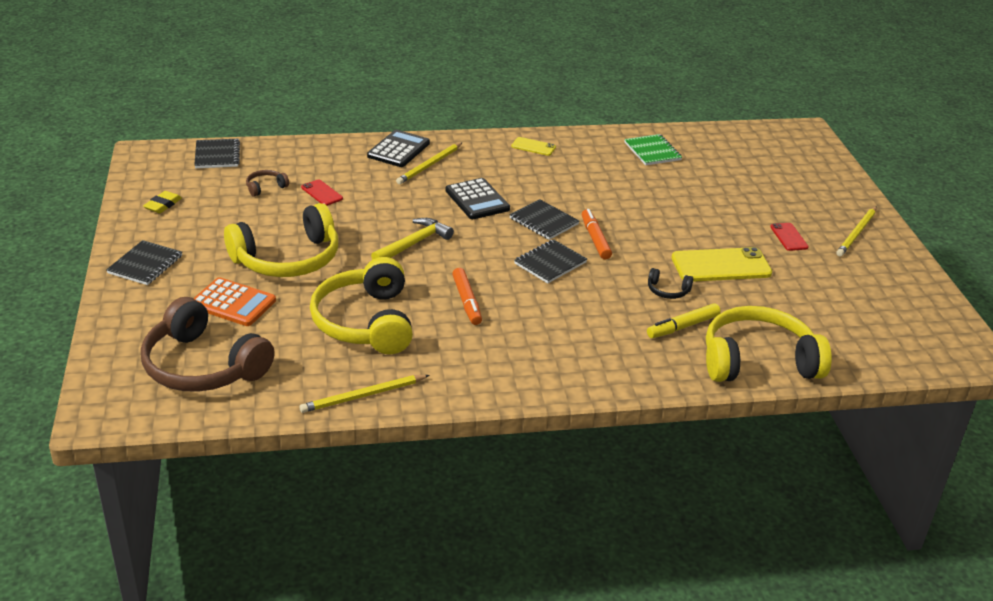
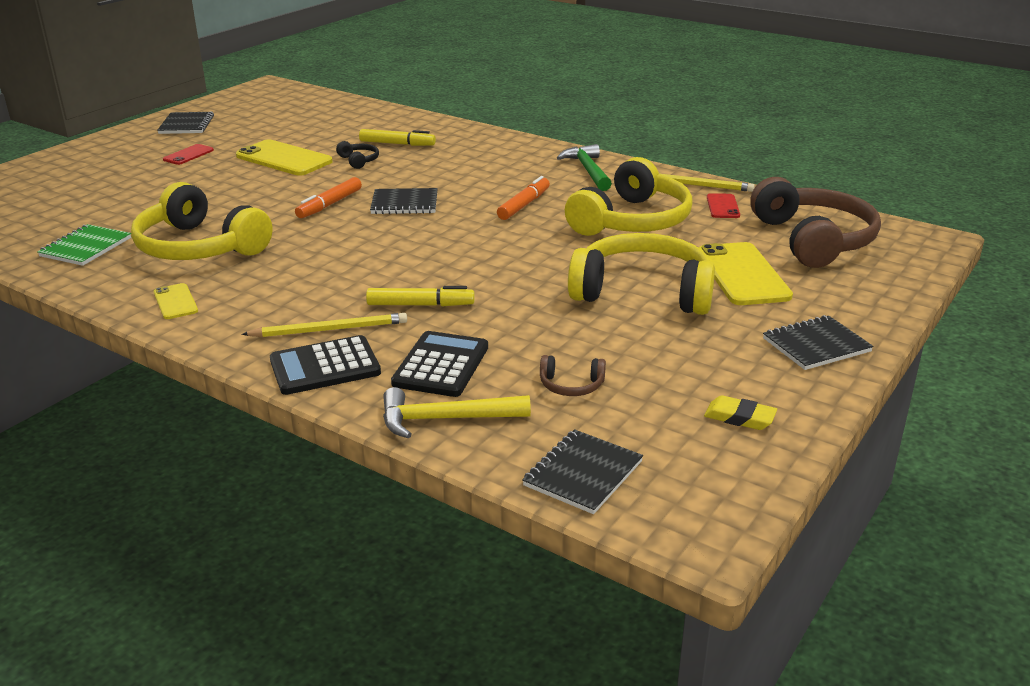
camera: 135 degrees left, 5 degrees down
(163, 205) = (739, 417): yellow eraser -> yellow eraser turned 45 degrees clockwise
(233, 303) = (742, 274): orange calculator -> yellow phone
(322, 193) = (510, 348): red phone -> red phone (722, 206)
(407, 196) = (420, 305): none -> yellow marker
(413, 244) = (495, 259): yellow hammer -> yellow hammer (446, 419)
(476, 371) = (588, 170): none -> green hammer
(477, 200) = (357, 272): black calculator -> black calculator (441, 365)
(543, 221) = (339, 232): black notebook -> black notebook (186, 125)
(758, 361) = (392, 119): yellow headphones -> yellow headphones (199, 247)
(856, 233) = (139, 141): yellow pencil -> none

